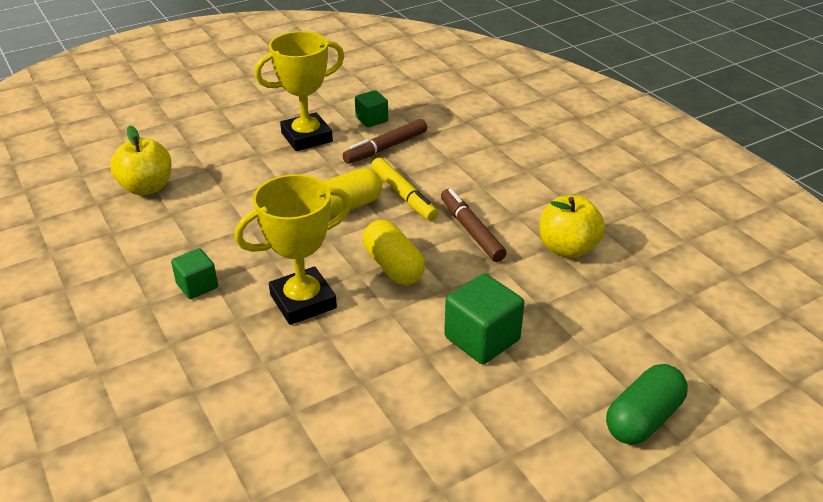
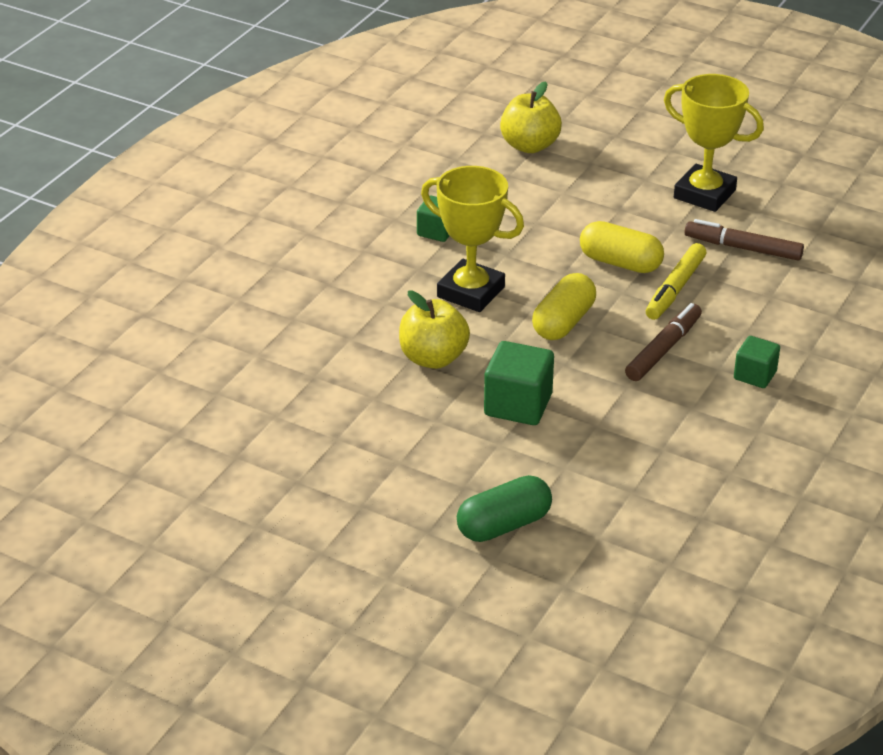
camera: 60 degrees right, 0 degrees up
(371, 120) = (784, 220): green cube -> green cube (755, 375)
(567, 248) = (699, 418): yellow apple -> yellow apple (433, 358)
(643, 419) = (504, 525): green capsule -> green capsule turned 45 degrees counterclockwise

